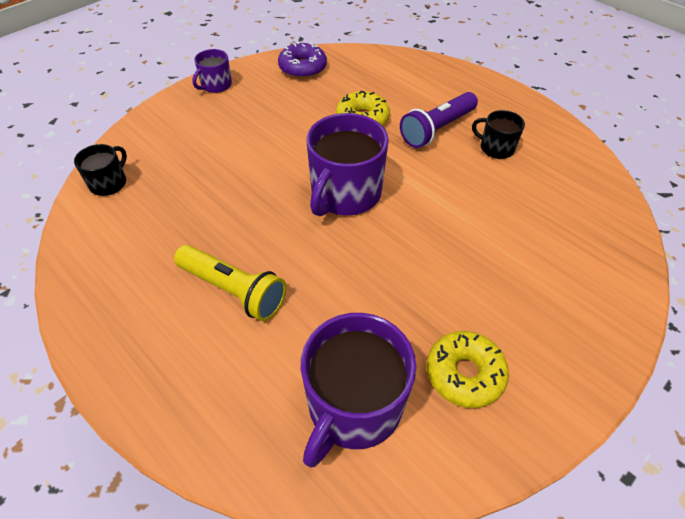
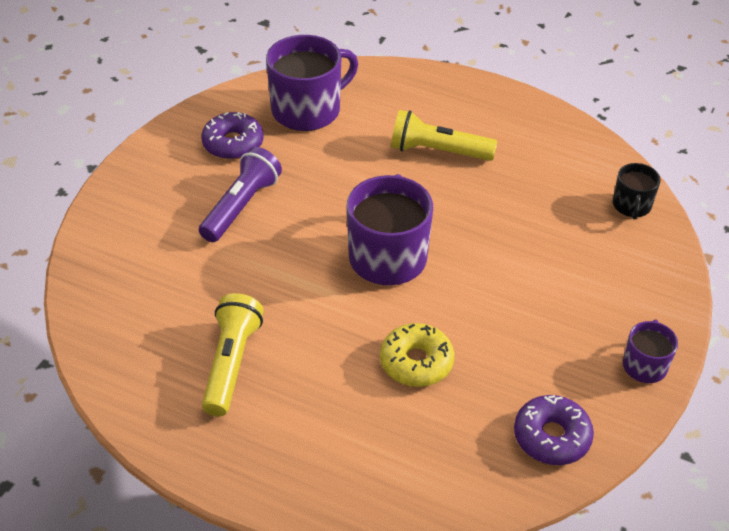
camera: 160 degrees right, 5 degrees down
(353, 406) = (308, 110): purple mug -> purple mug turned 45 degrees clockwise
(437, 129) = (313, 372): purple flashlight -> purple flashlight (241, 206)
(464, 374) = (233, 144): yellow donut -> purple donut
(496, 148) = (231, 363): black mug -> yellow flashlight

